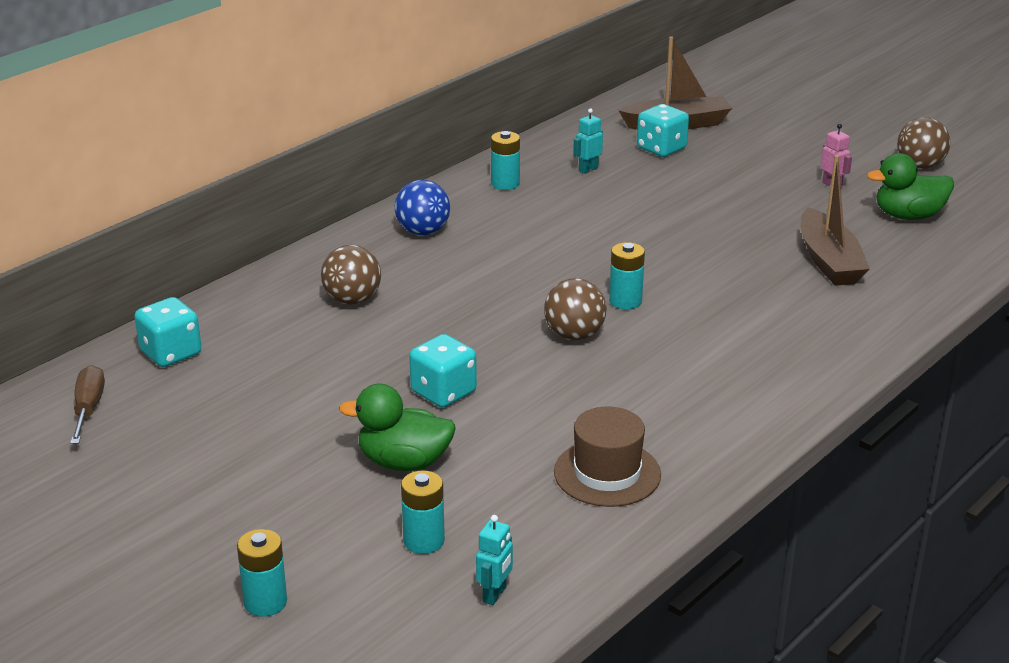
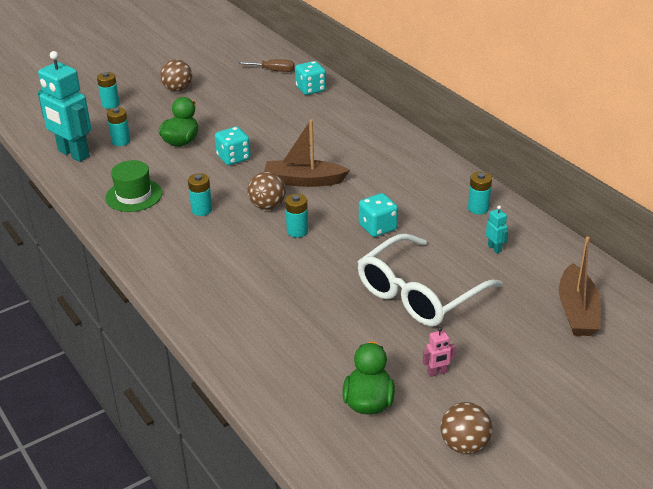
camera: 105 degrees right, 5 degrees up
(352, 300) = (341, 140): brown ball -> brown ball (178, 89)
(423, 232) = (416, 169): blue ball -> none
(495, 594) = (73, 154): turquoise robot -> turquoise robot, size x2.49
(607, 473) = (134, 195): brown hat -> green hat
(615, 392) = (201, 210): none -> turquoise battery
(661, 148) = (527, 292): turquoise dice -> turquoise dice (378, 228)
(706, 205) = (419, 293): none -> white glasses
(829, 261) = (312, 334): brown boat -> brown boat (304, 181)

